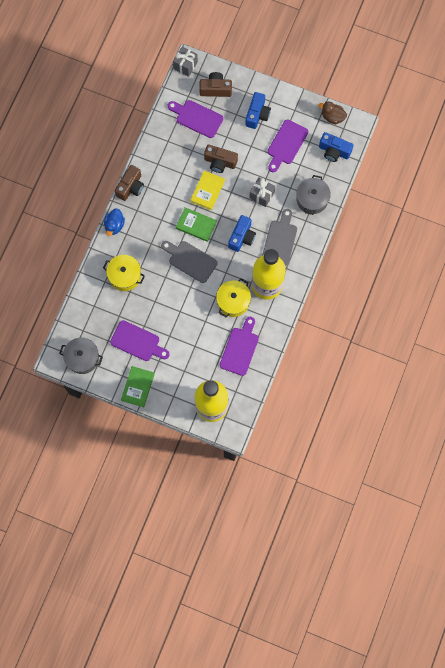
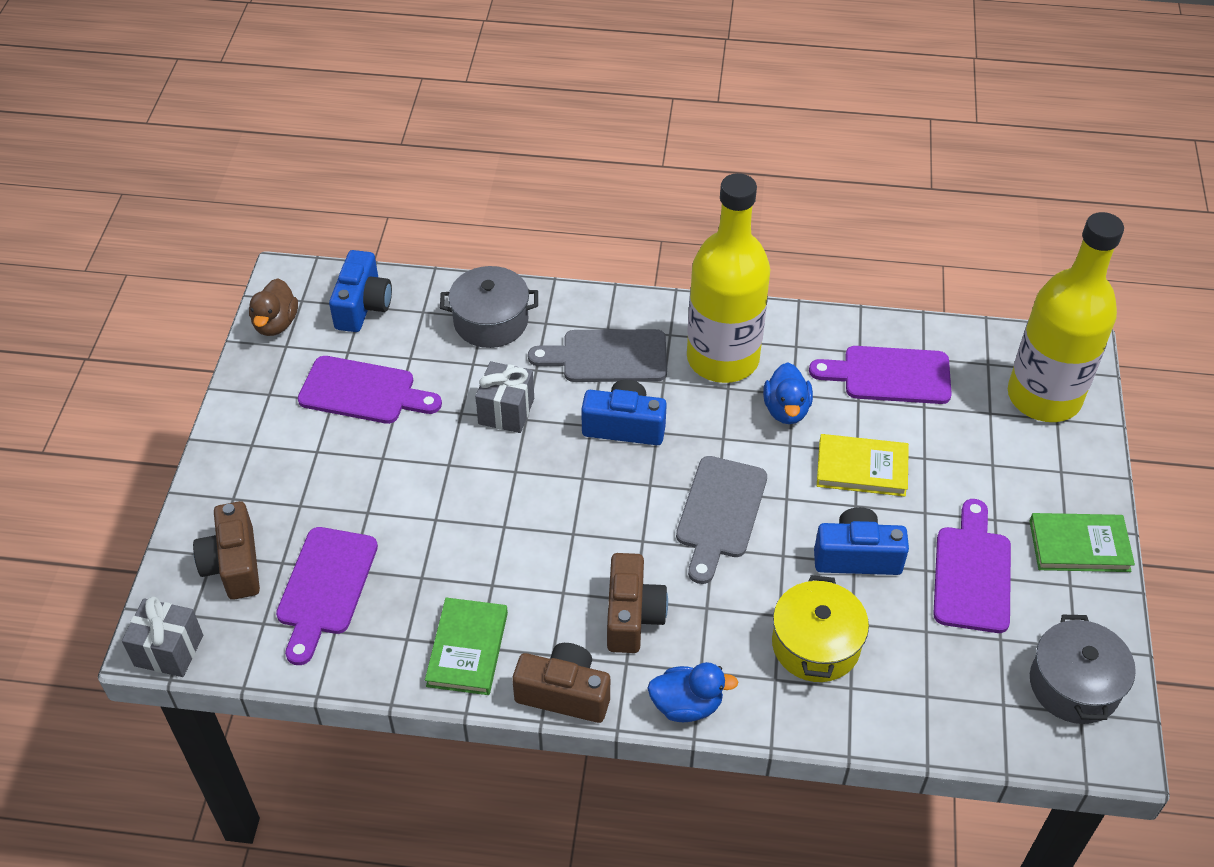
camera: 105 degrees left, 25 degrees down
(196, 225) = (624, 522): green book -> green book (467, 649)
(207, 191) = (526, 519): yellow book -> yellow book (862, 468)
(220, 162) = (441, 510): brown camera -> brown camera (632, 616)
(233, 301) = (786, 410): yellow pot -> blue duck
(257, 115) = (294, 462): blue camera -> blue camera (857, 556)

